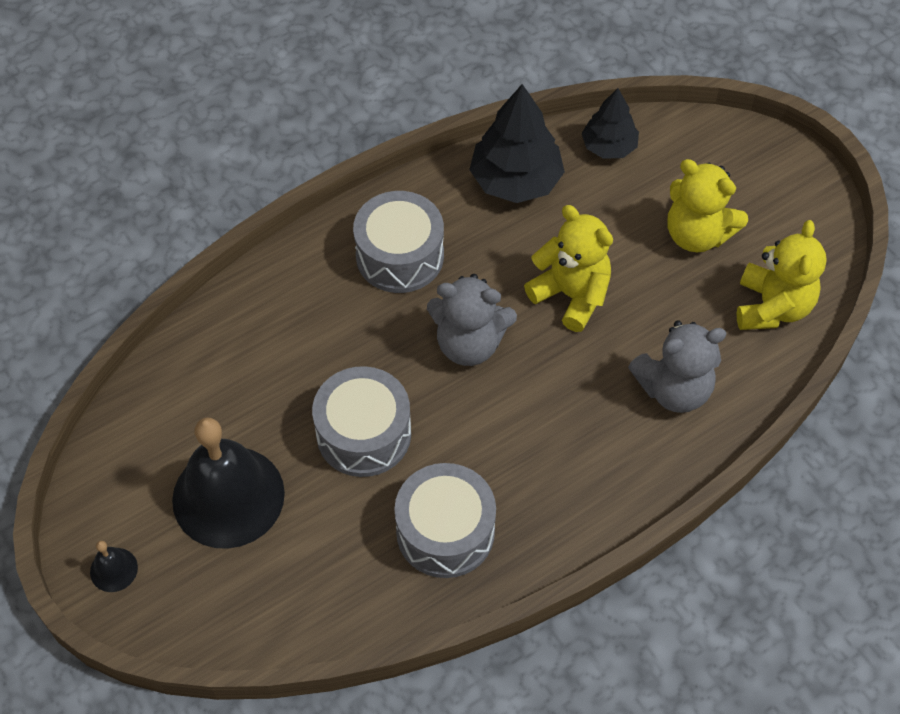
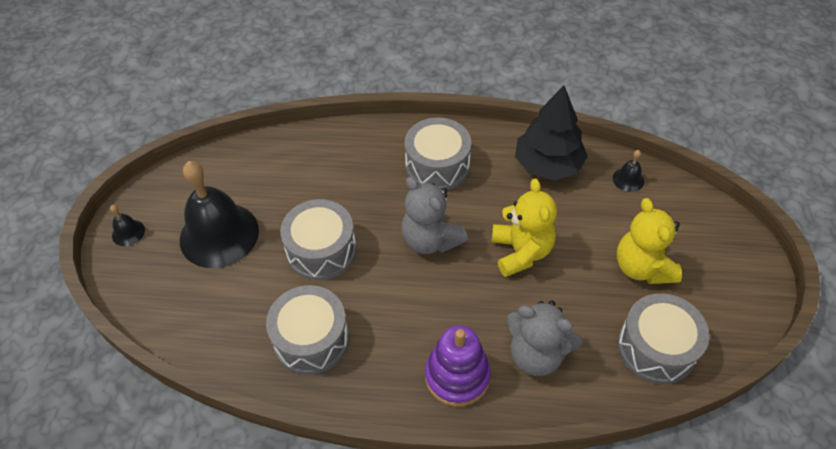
camera: 40 degrees right, 5 degrees down
(609, 146) = (628, 179): black tree -> black bell
(620, 462) = (457, 376): none -> purple stacking toy
(772, 307) = (656, 348): yellow teddy bear -> grey drum

